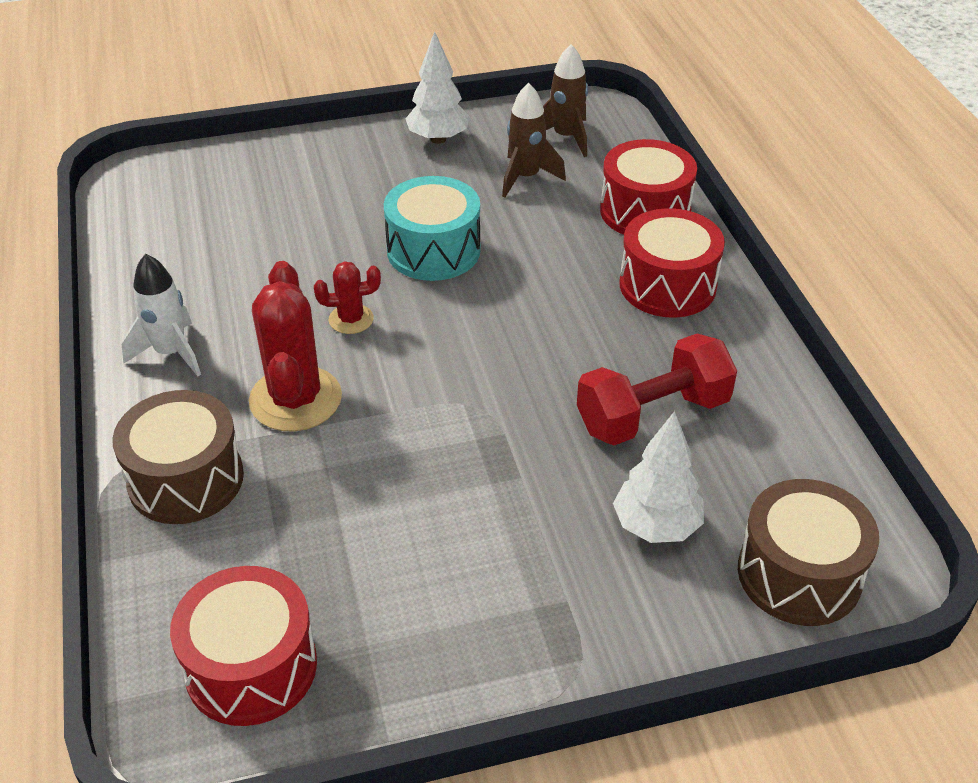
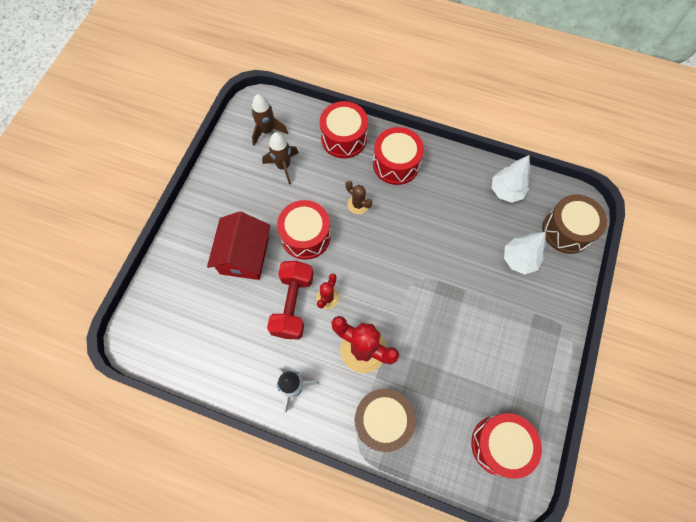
camera: 55 degrees left, 25 degrees up
(343, 209) = (244, 255): none -> red house
(433, 250) = (306, 236): turquoise drum -> red drum
(438, 139) = (223, 182): white tree -> white tree (506, 191)
(546, 278) = (358, 204): none -> brown cactus
(652, 415) = (464, 221): red dumbbell -> red dumbbell (293, 304)

